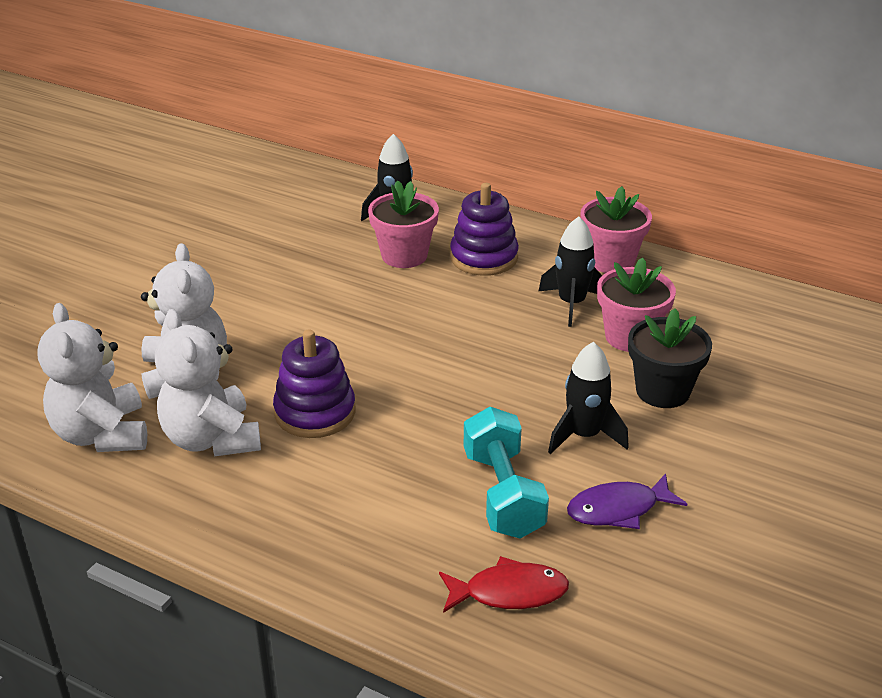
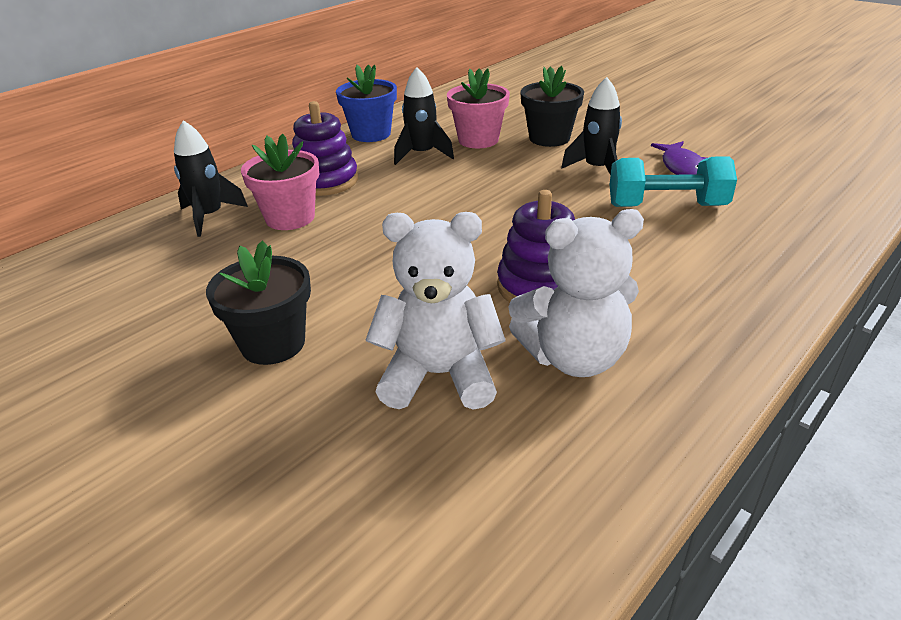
camera: 75 degrees left, 0 degrees up
(102, 434) = (549, 455): white teddy bear -> none
(217, 293) = (273, 344): none -> black flower pot
(509, 592) = (780, 215): red fish -> none
(611, 261) = (371, 134): pink flower pot -> blue flower pot

